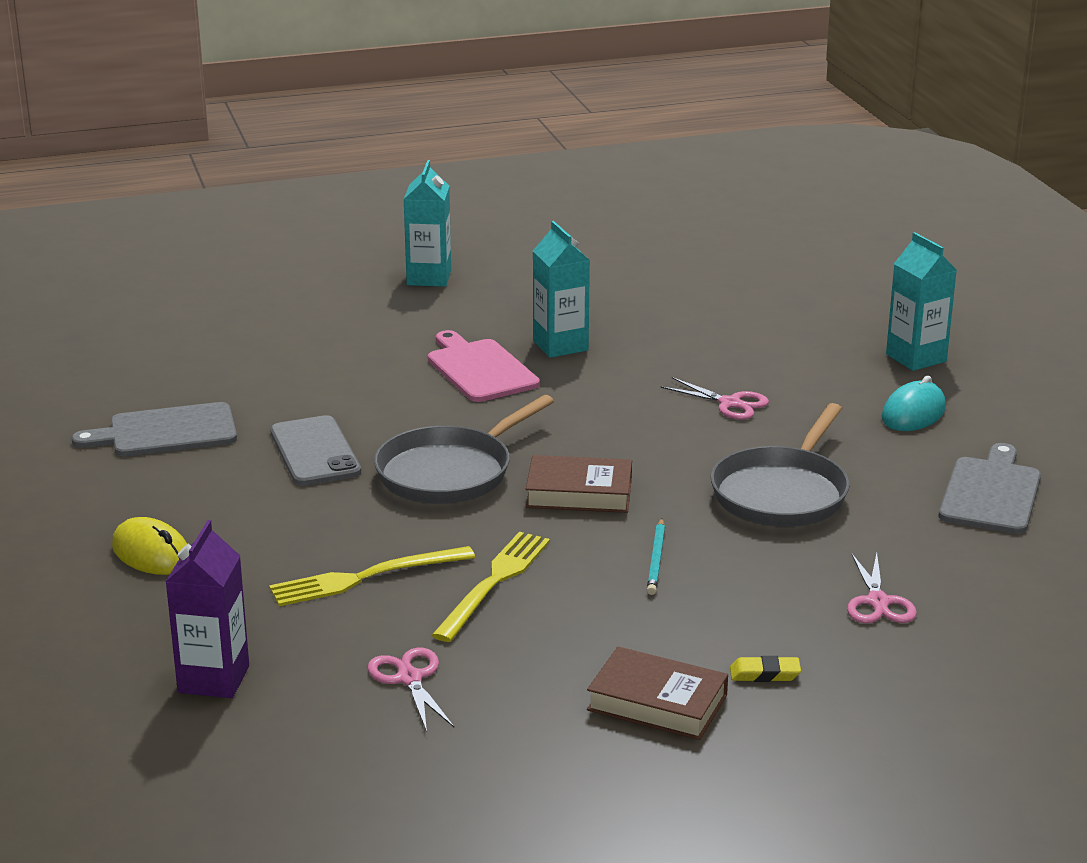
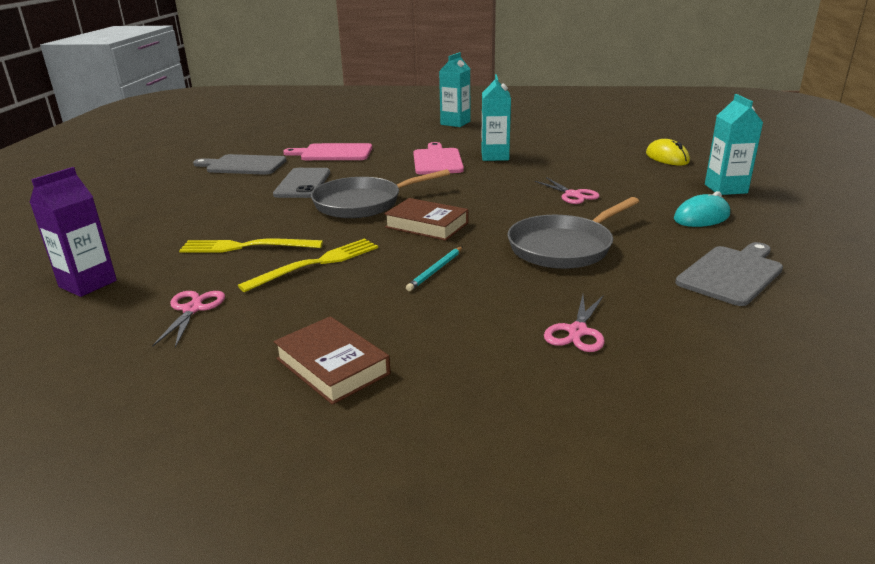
camera: 25 degrees right, 0 degrees up
(151, 553) = (156, 215): yellow mouse -> yellow mouse (667, 158)
(291, 379) = (333, 153): none -> pink cutting board
(764, 674) = (436, 365): yellow eraser -> none

